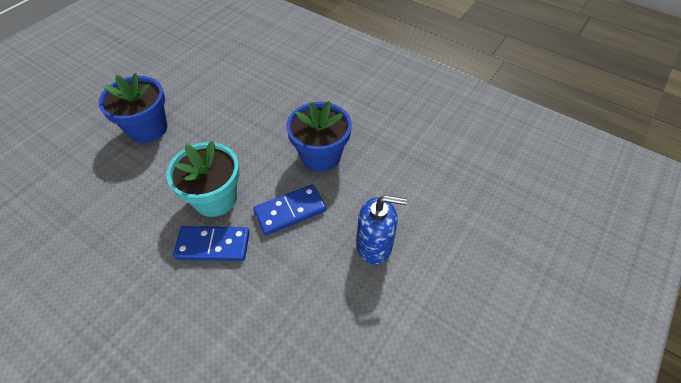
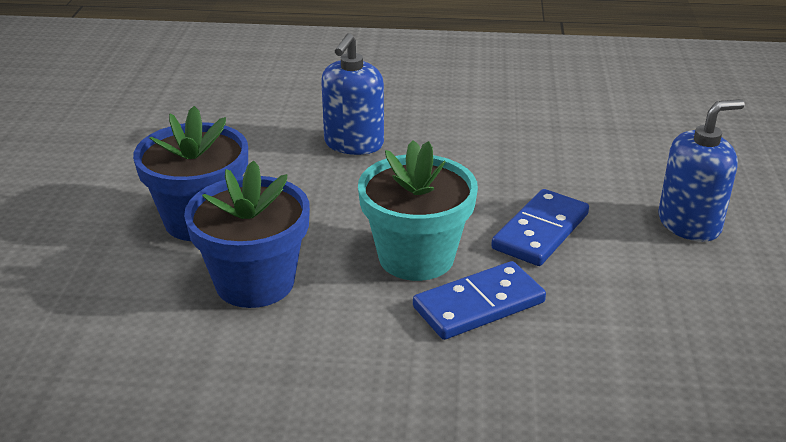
camera: 30 degrees left, 20 degrees down
(259, 107) = (353, 144): none -> blue soap dispenser
(320, 156) = (509, 165): blue flower pot -> blue flower pot (255, 282)

